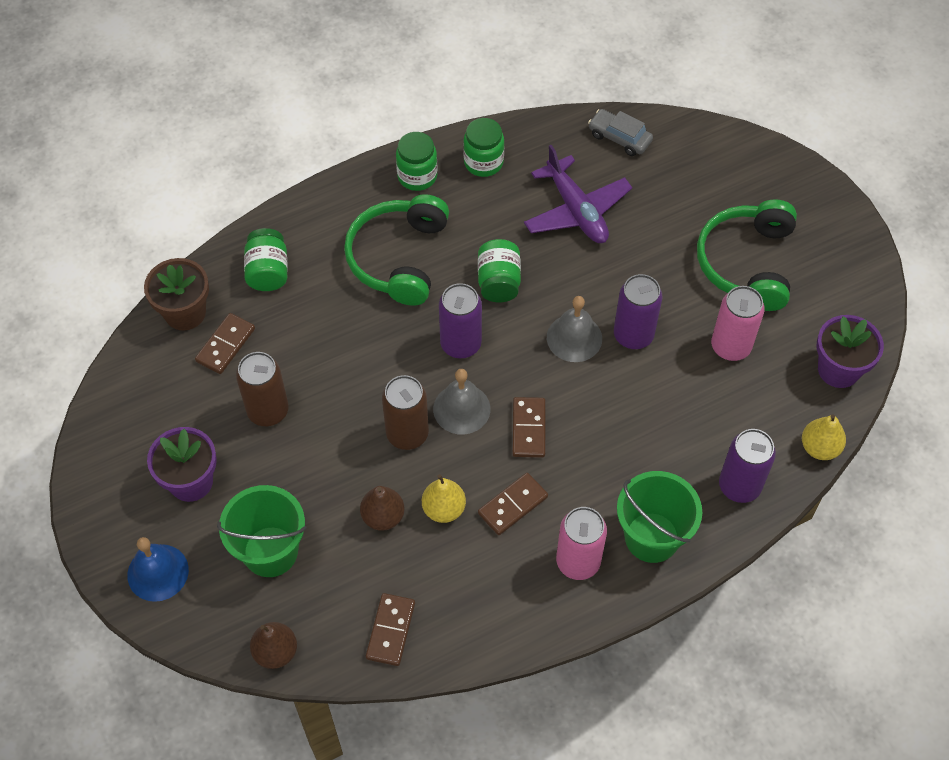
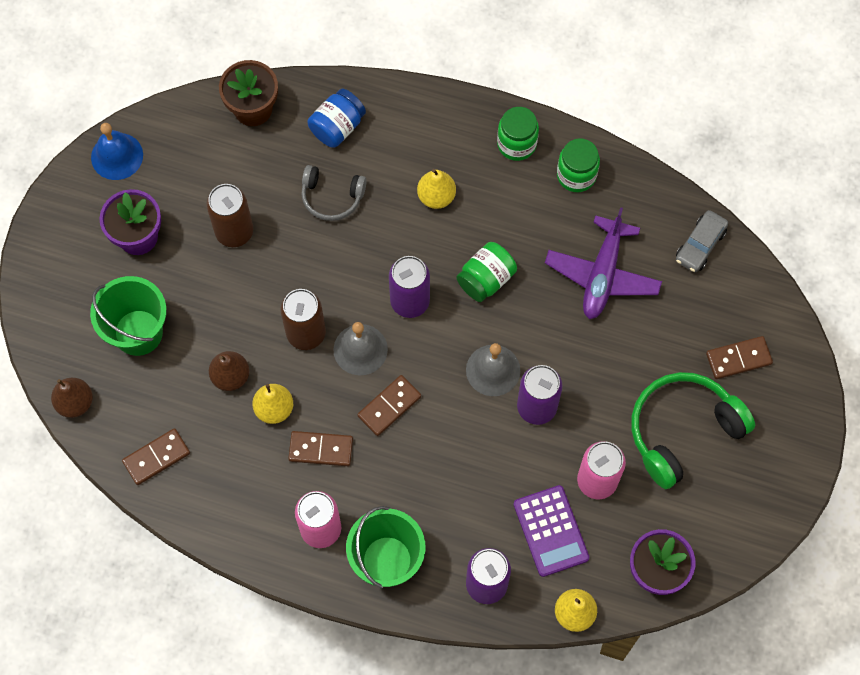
camera: 45 degrees right, 10 degrees up
(158, 572) = (58, 280): blue bell -> blue bell (117, 156)
(226, 345) = (255, 158): brown domino -> brown domino (738, 359)
(268, 272) = (337, 127): green jar -> blue jar
(319, 323) = (332, 197): none -> grey headphones
(398, 257) = (436, 196): green headphones -> yellow pear
(619, 138) = (700, 245): grey car -> grey car turned 135 degrees counterclockwise
(739, 408) = (551, 531): none -> purple calculator

